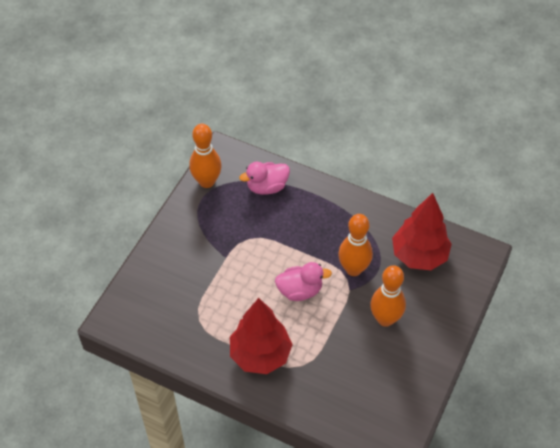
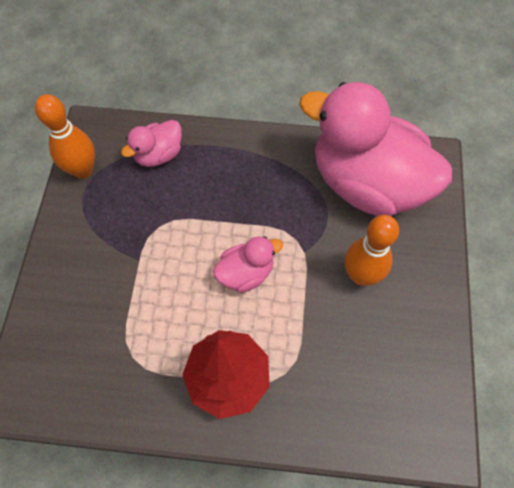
camera: 20 degrees left, 10 degrees up
(353, 269) = (299, 224): orange bowling pin -> none
(419, 255) = (366, 183): red tree -> pink duck

